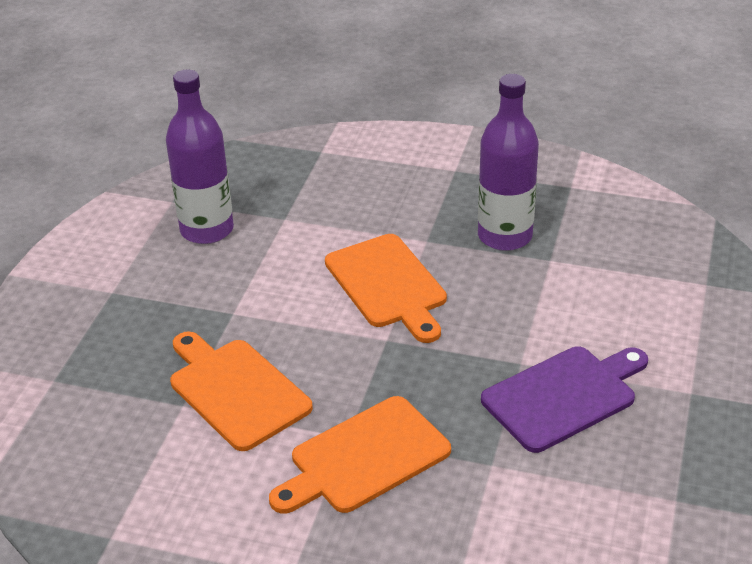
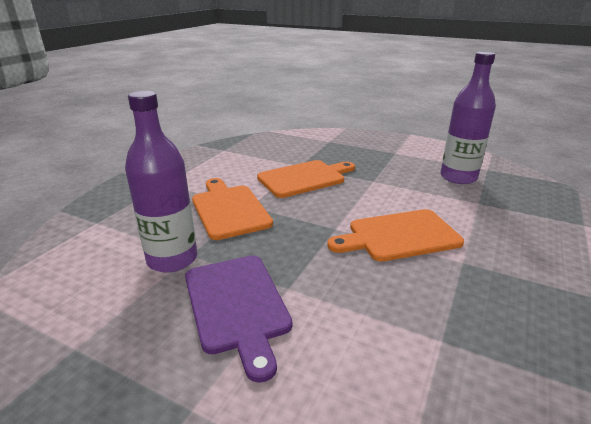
camera: 100 degrees right, 10 degrees down
(504, 236) = (480, 313): purple bottle -> purple bottle (172, 259)

